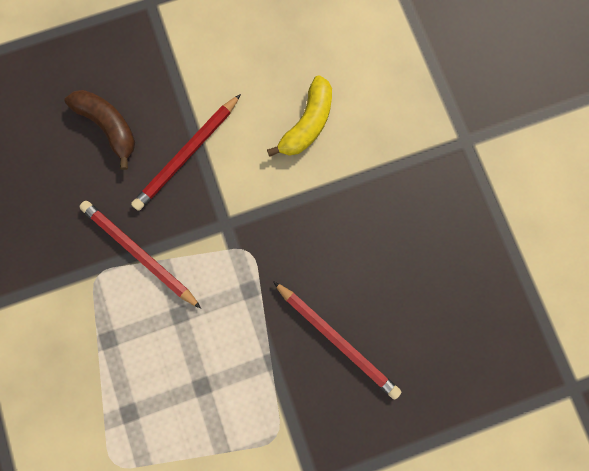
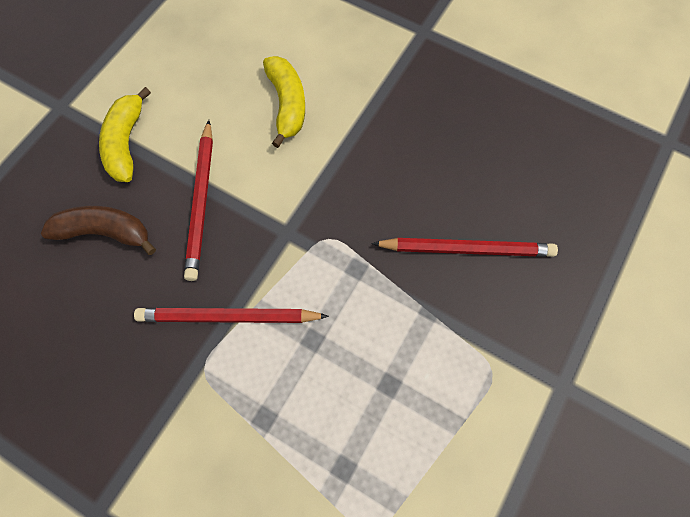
camera: 40 degrees left, 10 degrees down
(172, 67) = (126, 143): none -> yellow banana

